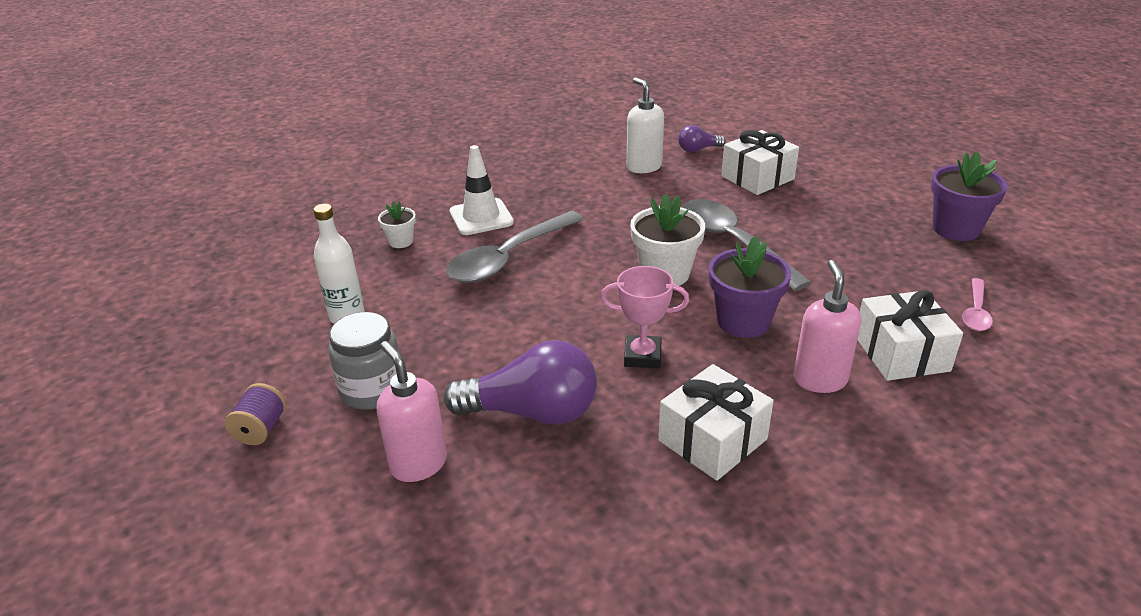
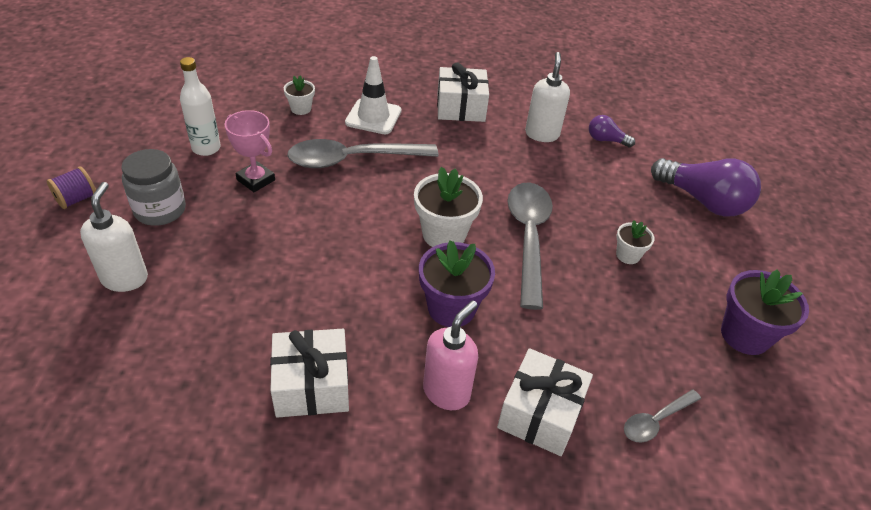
camera: 30 degrees right, 10 degrees up
(418, 464) = (125, 278): pink soap dispenser -> white soap dispenser
(532, 412) = (228, 286): purple light bulb -> purple light bulb (703, 201)
(642, 356) = (346, 290): pink trophy -> pink trophy (256, 180)
(757, 178) = (624, 191): white gift -> white gift (460, 107)
(817, 218) = (628, 255): none -> white flower pot
(975, 312) = (656, 420): pink spoon -> grey spoon

